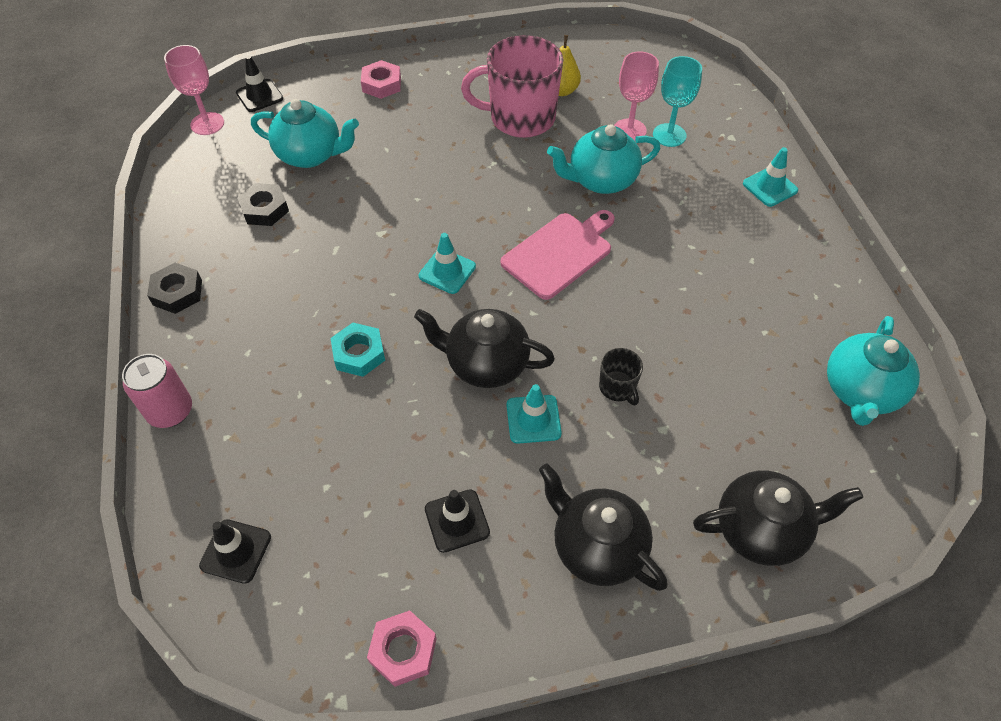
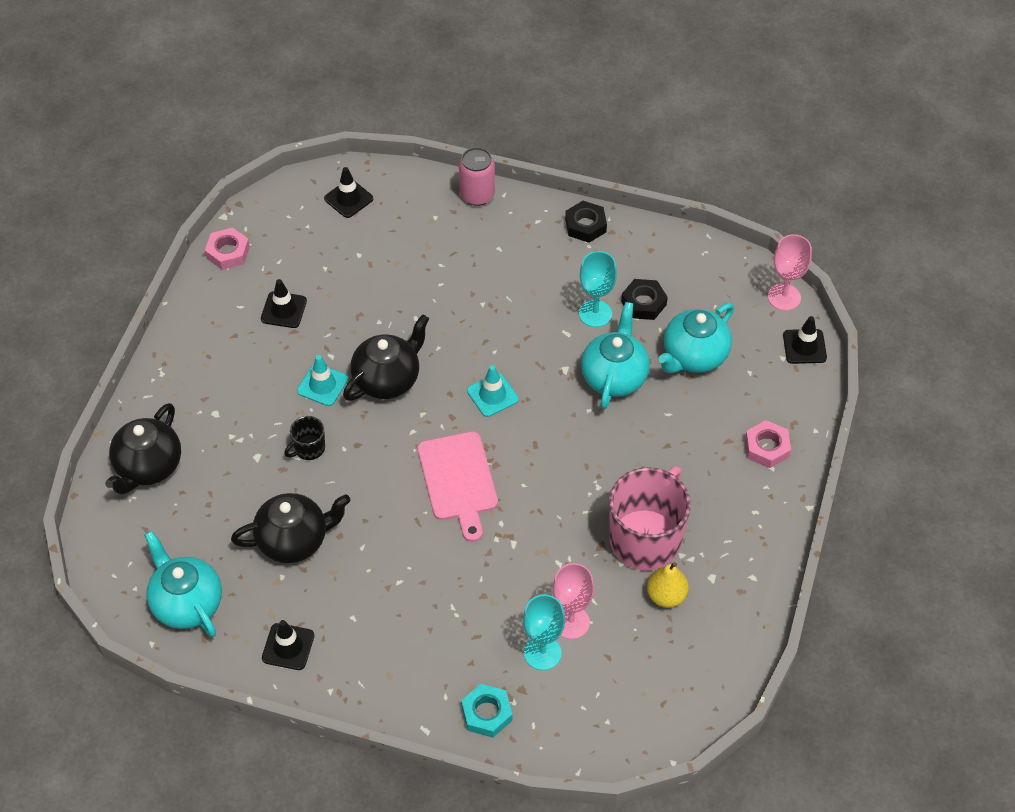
camera: 120 degrees right, 0 degrees up
(298, 238) = (595, 313): none -> turquoise goblet
(359, 354) = (451, 309): turquoise nut -> turquoise nut (486, 713)
(596, 547) = (210, 372): black teapot -> black teapot (294, 540)
(601, 180) = (520, 558): turquoise teapot -> turquoise teapot (614, 376)
(617, 387) = (309, 448): black mug -> black mug turned 45 degrees counterclockwise
(770, 187) = (420, 693): turquoise traffic cone -> none
(820, 290) = (288, 647): none -> black traffic cone

